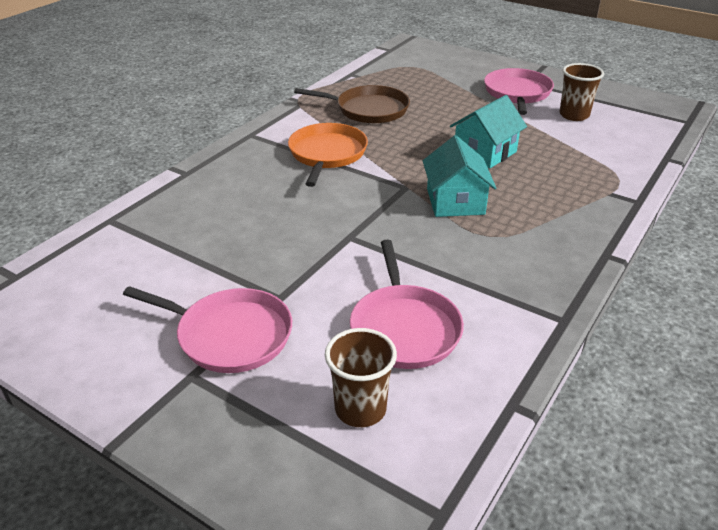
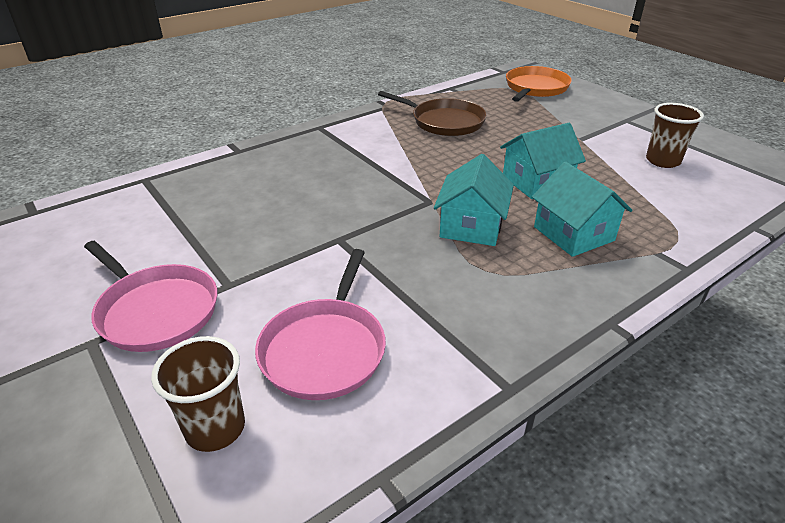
camera: 20 degrees right, 0 degrees up
(327, 154) = (375, 156): orange pan -> orange pan (535, 88)
(517, 93) = (610, 129): pink pan -> none
(540, 191) = (573, 234): none -> turquoise house

